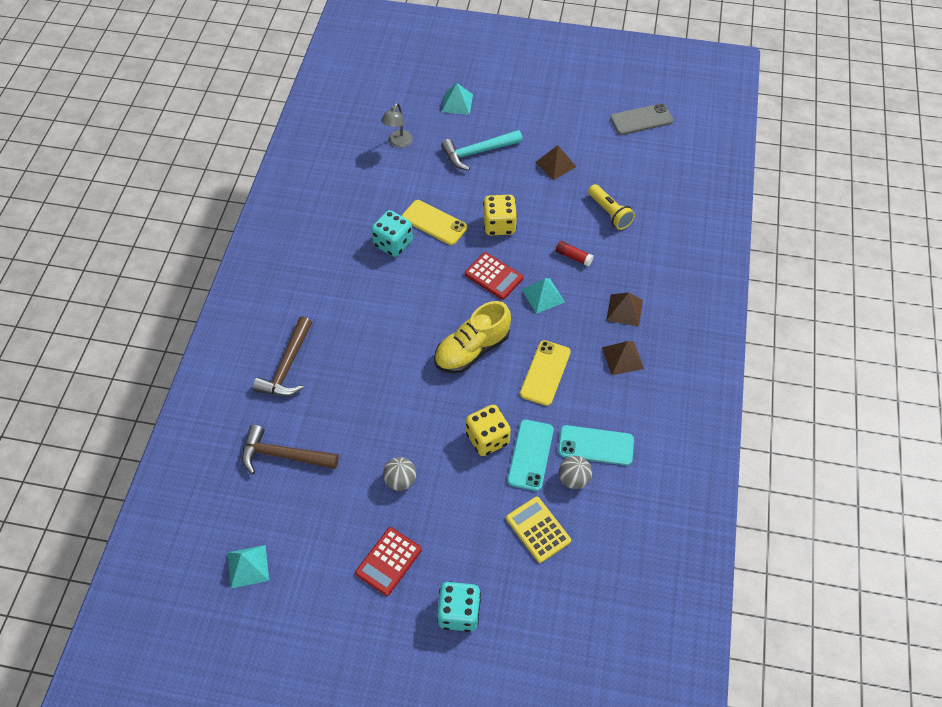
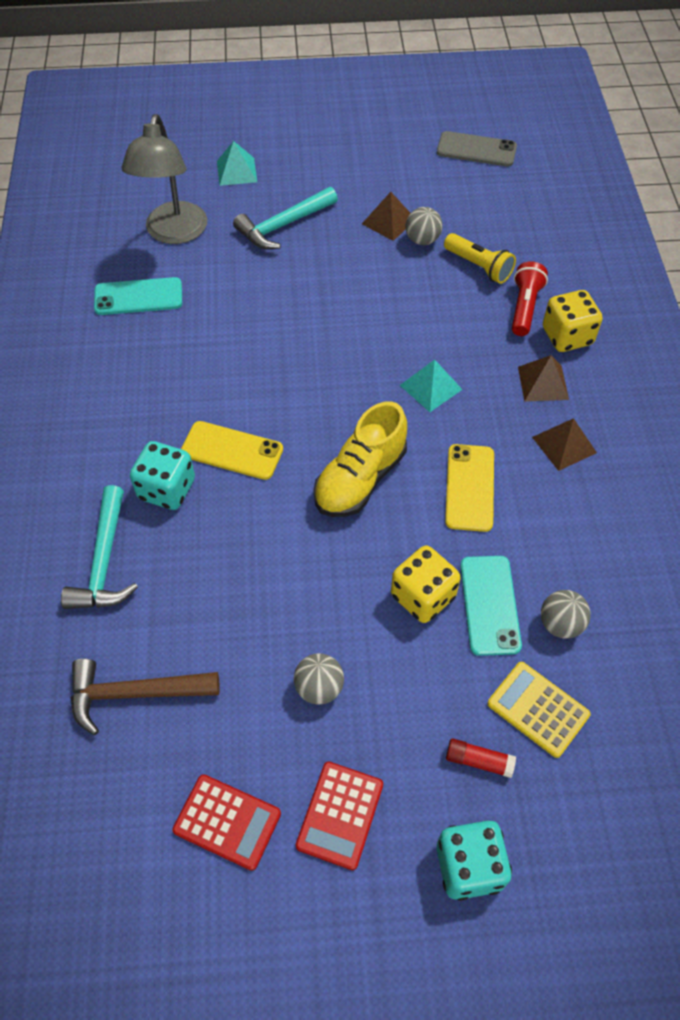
camera: 15 degrees left, 0 degrees up
(248, 566) = (126, 882): turquoise pyramid -> none
(287, 367) = (104, 562): brown hammer -> turquoise hammer
(393, 244) = (206, 362): turquoise dice -> turquoise dice (167, 489)
(398, 143) = (174, 233): grey lamp -> grey lamp, size x1.87
(434, 222) = (254, 323): yellow phone -> yellow phone (232, 450)
(493, 276) = (356, 376): red calculator -> red calculator (227, 822)
(499, 225) = (342, 310): yellow dice -> yellow dice (567, 336)
(573, 257) = (452, 330): red glue stick -> red glue stick (478, 761)
(575, 184) = (422, 240): none -> grey ball
(596, 445) = (572, 570): turquoise phone -> turquoise phone (138, 297)
(632, 251) = (524, 307): none -> red flashlight
(641, 119) = (476, 150): grey phone -> grey phone turned 45 degrees clockwise

